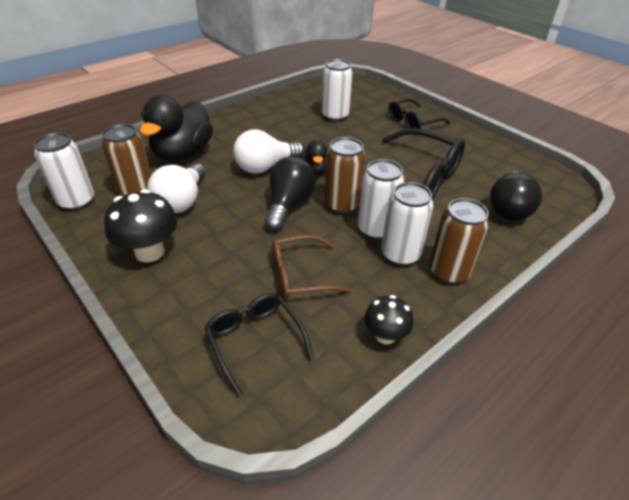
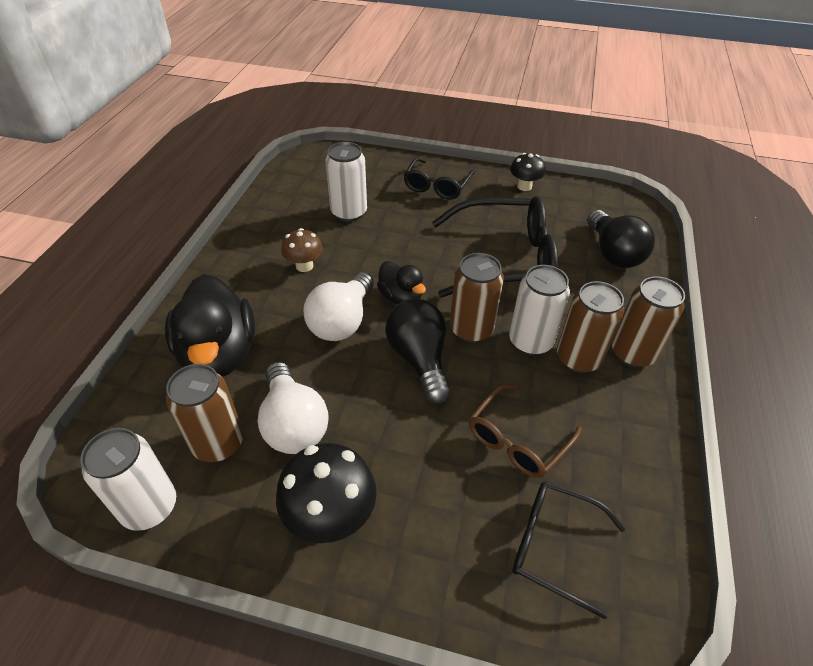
camera: 35 degrees left, 5 degrees up
(276, 132) = (304, 266): none -> brown mushroom
(385, 335) = (650, 457): black mushroom -> black mushroom (524, 186)
(400, 254) = (578, 358): white can -> brown can

